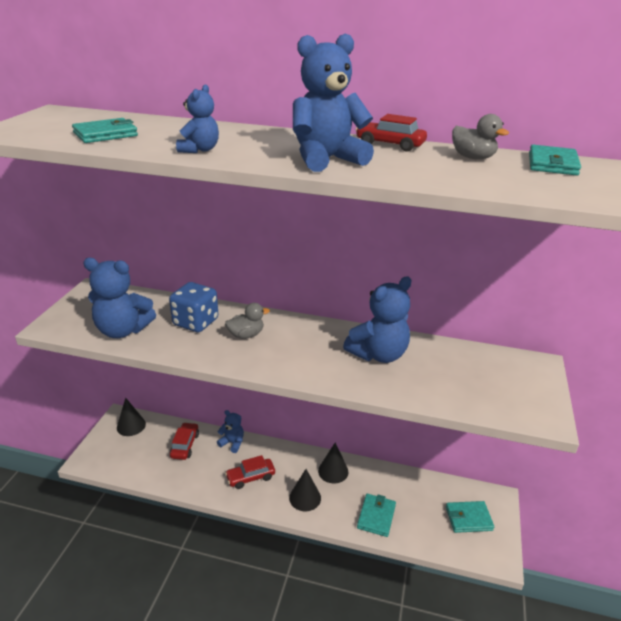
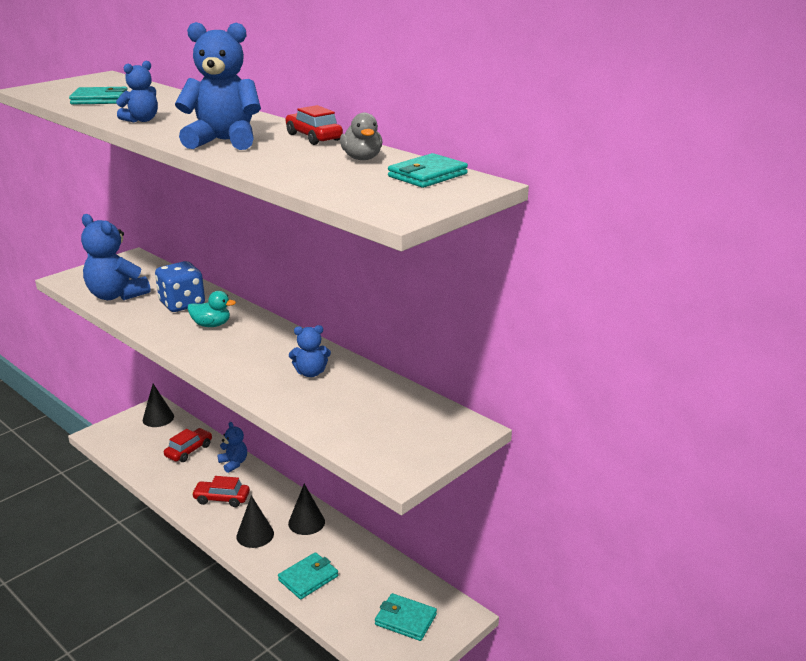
camera: 30 degrees right, 5 degrees down
(246, 335) = (211, 325): grey duck -> turquoise duck
(378, 354) = (310, 373): blue teddy bear -> blue teddy bear, size x0.56

